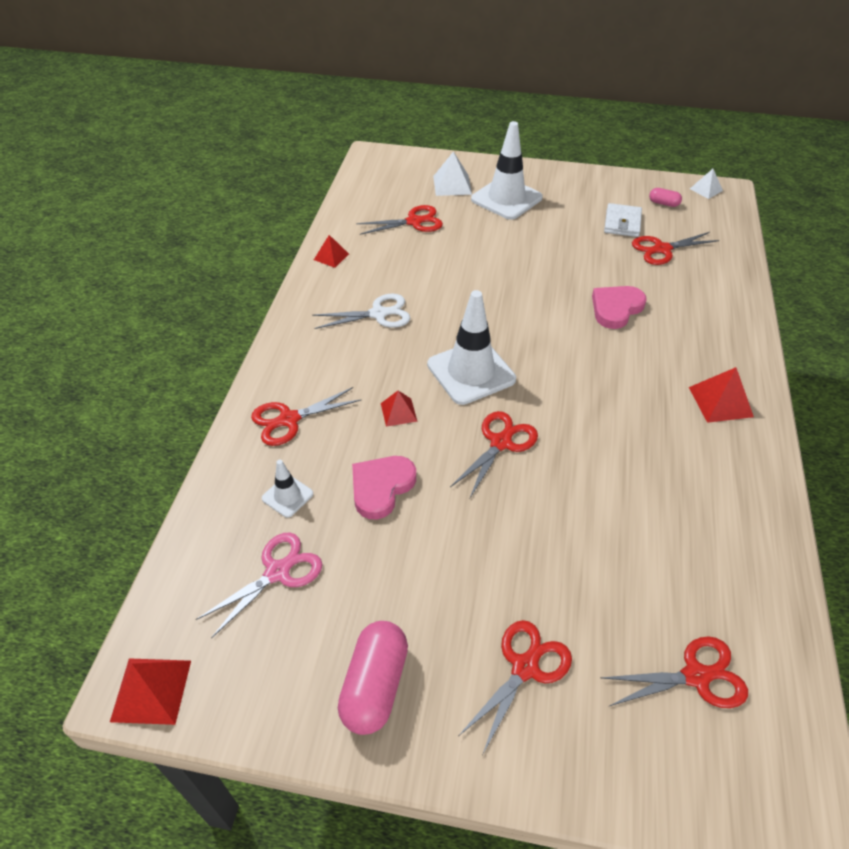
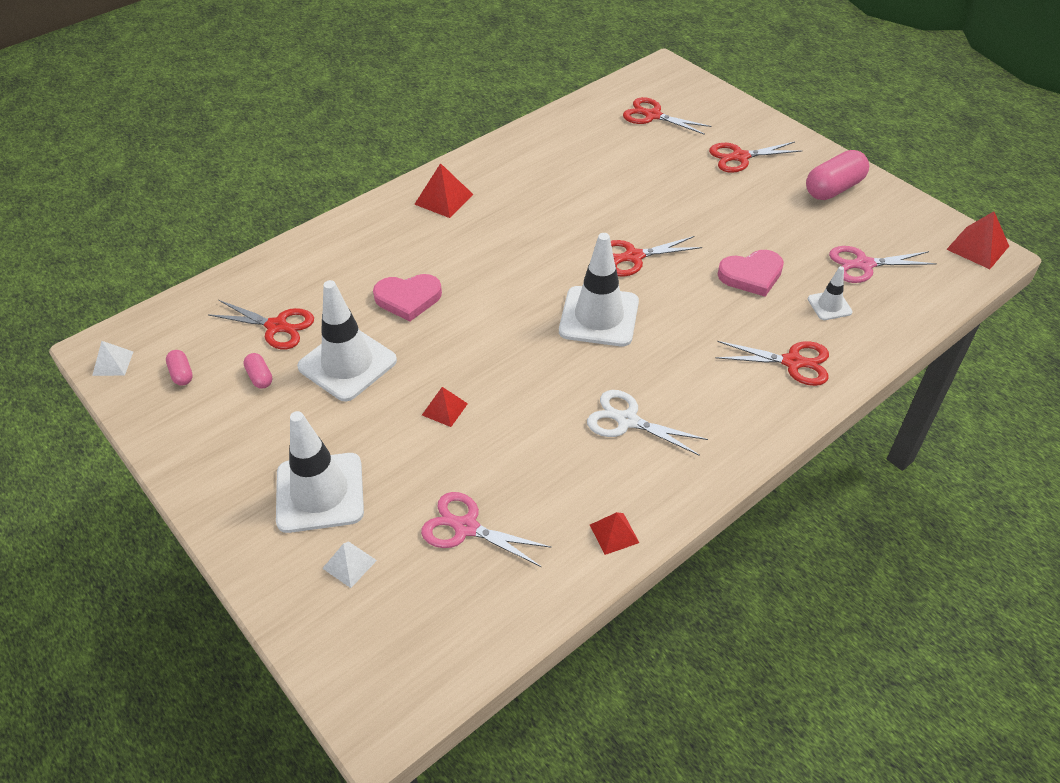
camera: 140 degrees left, 0 degrees up
(398, 412) = (692, 318): red pyramid -> red pyramid (444, 409)
(414, 222) = (466, 527): red scissors -> pink scissors
(452, 185) = (349, 564): white pyramid -> white pyramid, size x0.65
(588, 254) = (347, 364): none -> white traffic cone
(622, 223) = (260, 377): white wallet -> pink capsule

